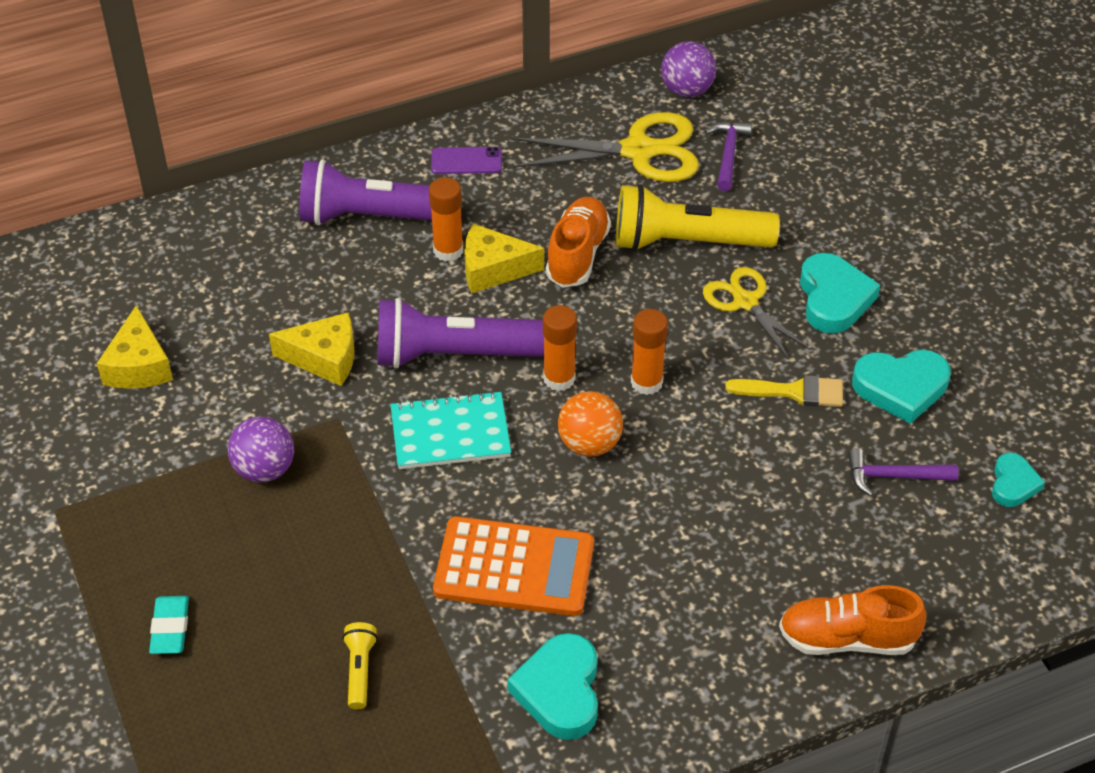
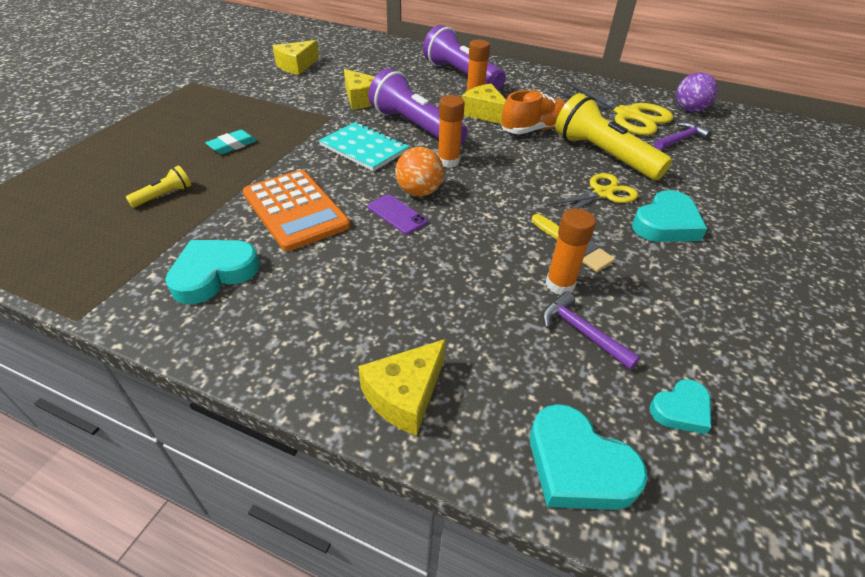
camera: 45 degrees right, 5 degrees down
(170, 628) = (144, 133): turquoise eraser -> turquoise eraser (232, 145)
(264, 469) = (274, 114): purple ball -> none
(466, 161) = (532, 80): purple phone -> purple phone (397, 214)
(646, 382) = (490, 189): orange glue stick -> orange glue stick (560, 284)
(745, 302) = (602, 193): yellow scissors -> yellow scissors turned 45 degrees clockwise
(847, 639) = (405, 395): orange shoe -> yellow cheese
(901, 388) = (656, 291): turquoise heart -> turquoise heart (578, 465)

